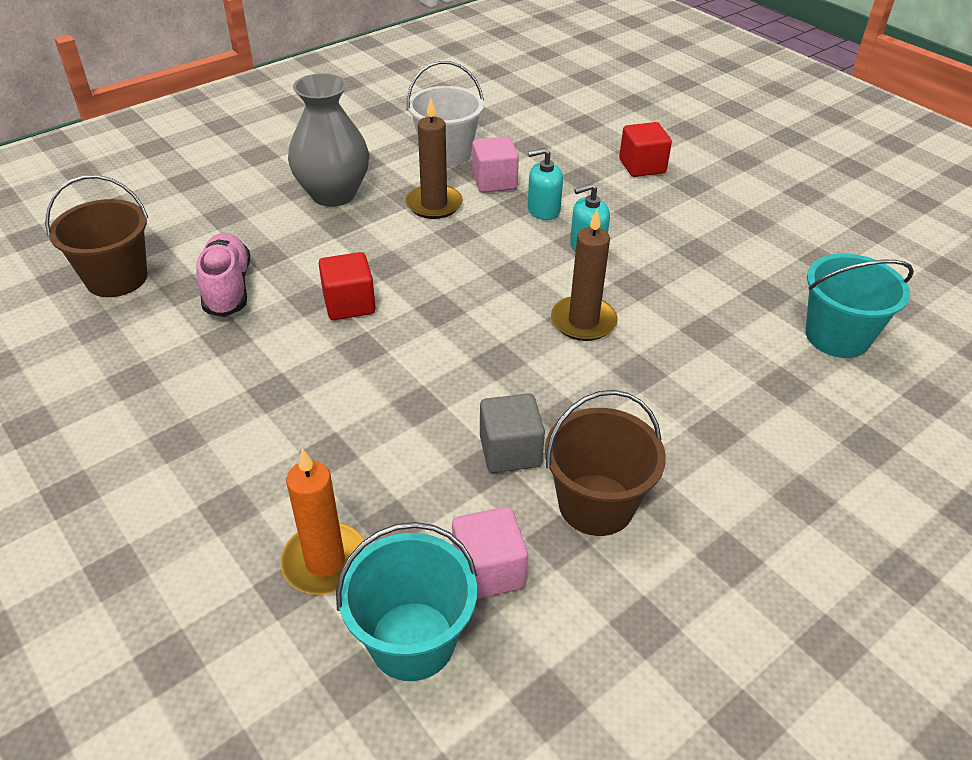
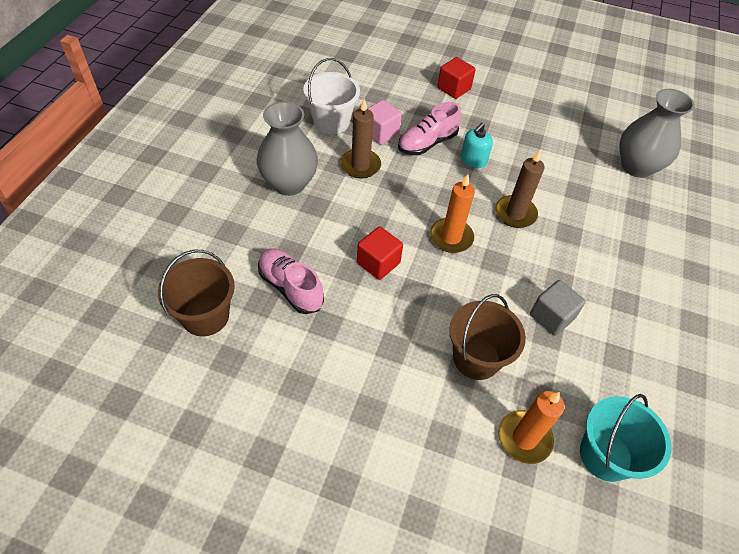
camera: 35 degrees left, 10 degrees up
(467, 314) = (451, 237): none -> orange candle
(488, 570) = (603, 394): pink cube -> none
(543, 210) = (427, 143): turquoise soap dispenser -> pink shoe
(596, 504) = (617, 326): brown bucket -> brown bucket (476, 358)
(837, 336) = (636, 166): turquoise bucket -> grey vase

